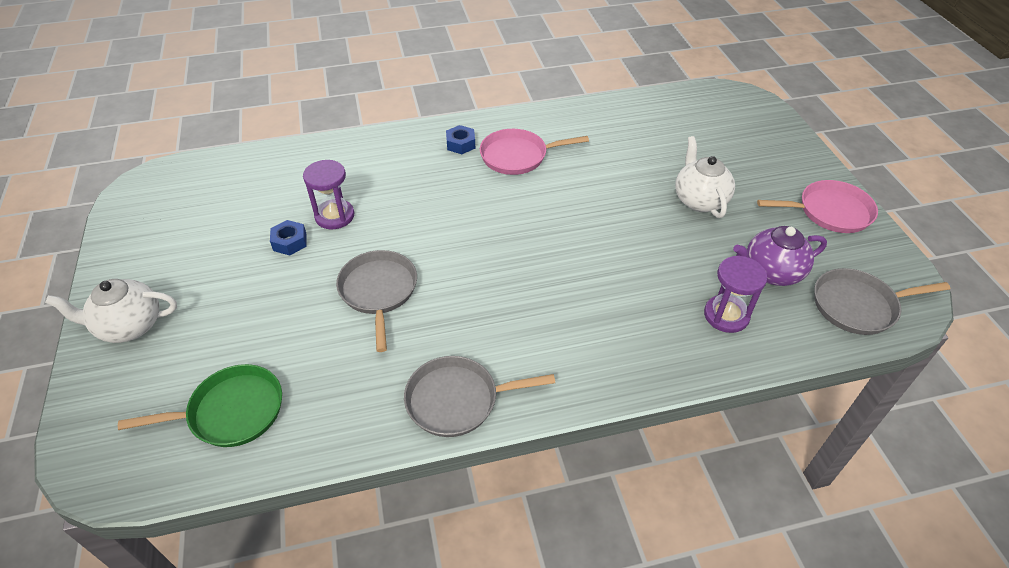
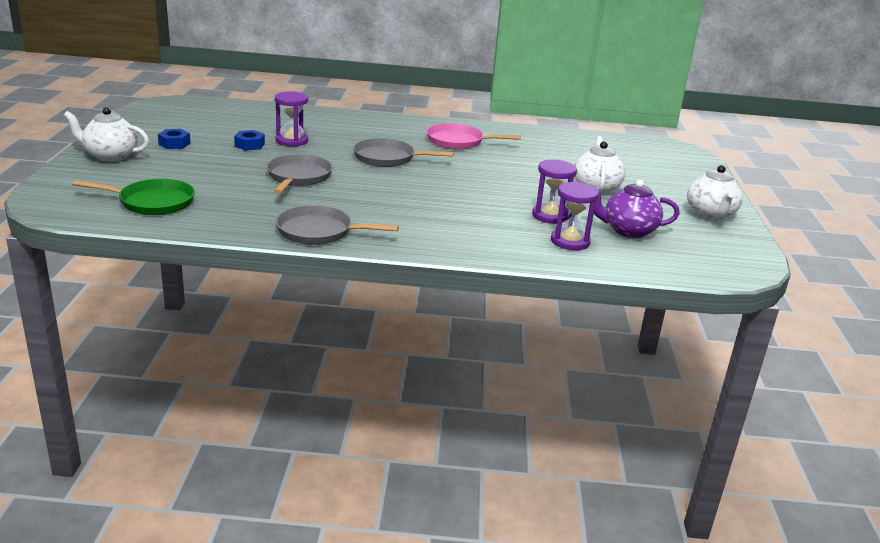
camera: 15 degrees right, 20 degrees down
(460, 144) = (416, 128): blue nut -> blue nut (174, 144)
(682, 272) = (550, 216): none -> purple hourglass
(830, 212) = (710, 215): pink pan -> white teapot
(858, 306) = (693, 260): grey pan -> grey pan (388, 158)

